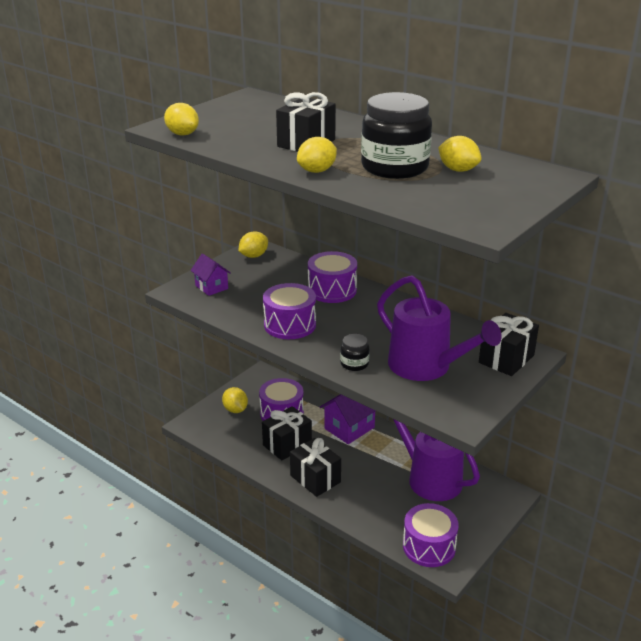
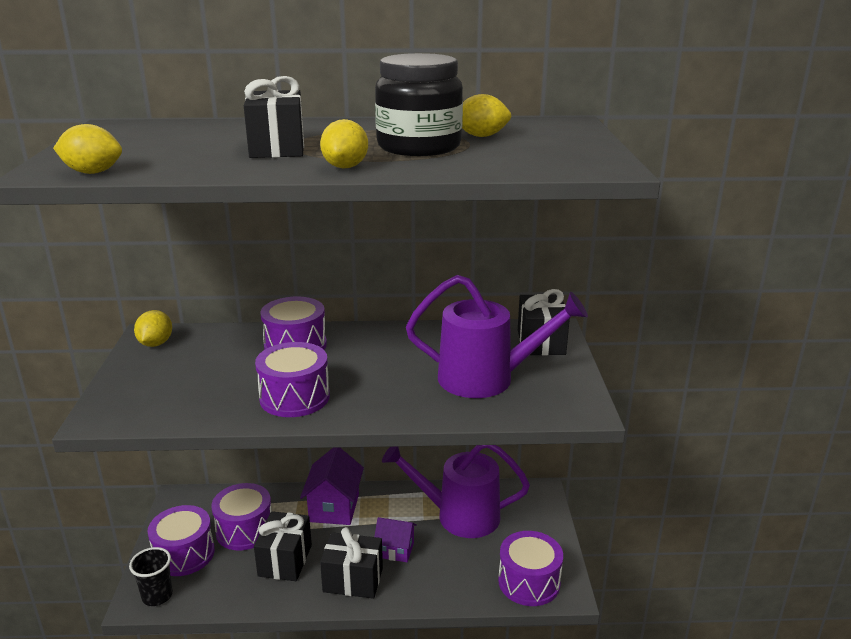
camera: 40 degrees left, 5 degrees down
(201, 426) = (157, 596): none -> black cup
(211, 287) = (143, 395): purple house -> purple house (395, 550)
(235, 410) = (184, 554): yellow lemon -> purple drum
(354, 364) = (416, 406): black jar -> none

